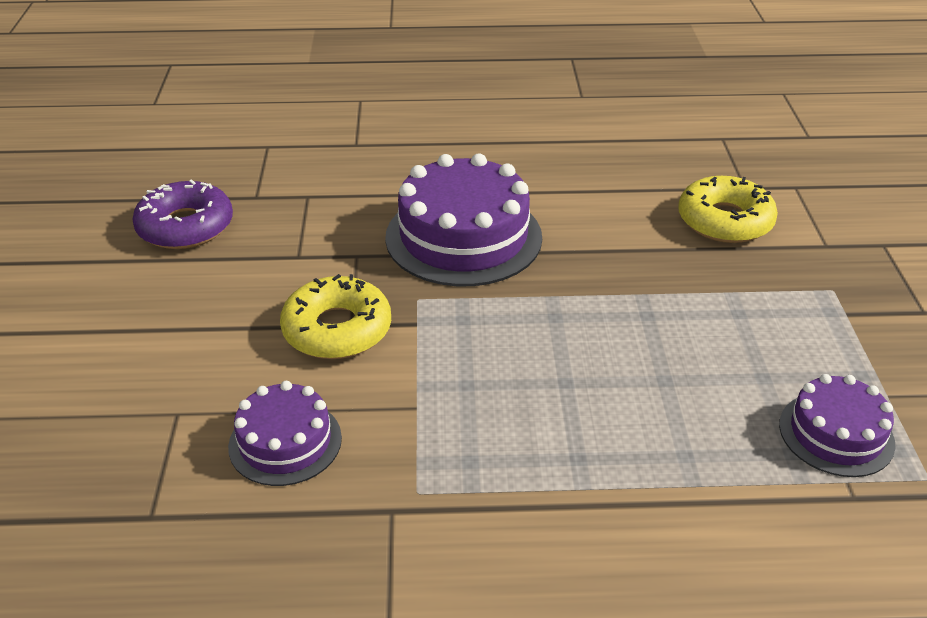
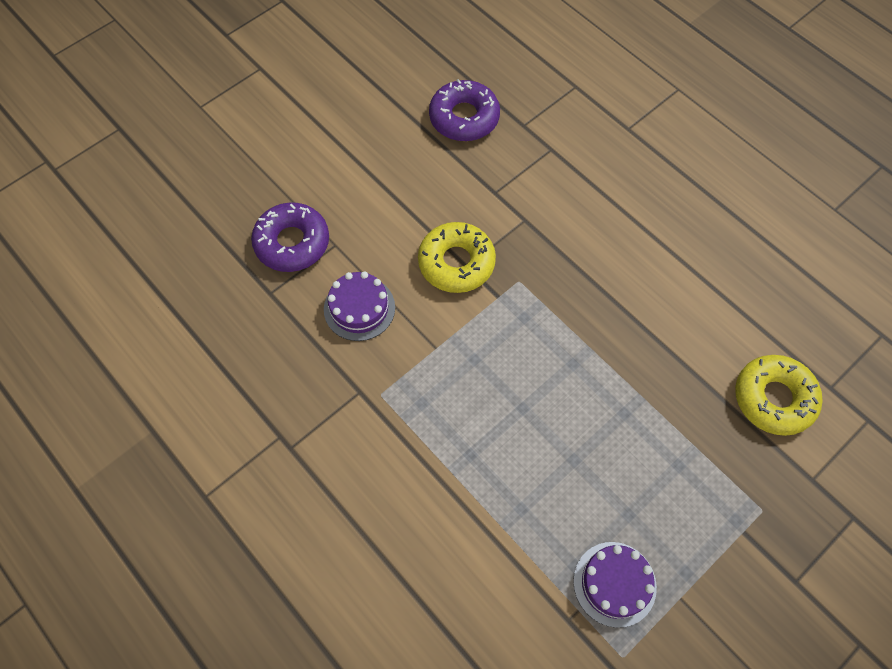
camera: 50 degrees right, 25 degrees up
(117, 450) = (292, 243): none -> purple donut
(463, 237) = (597, 260): purple cake -> none

